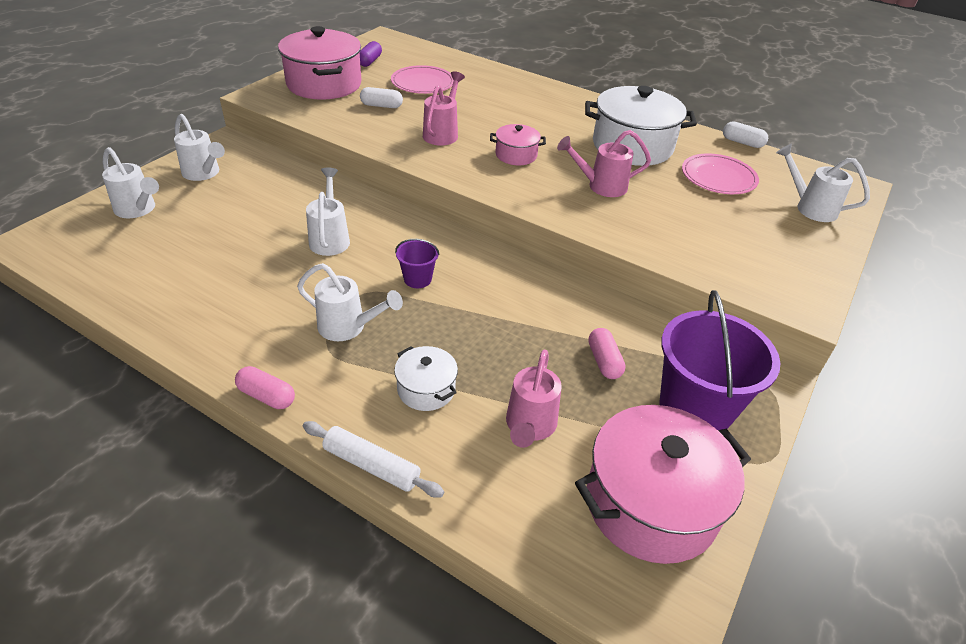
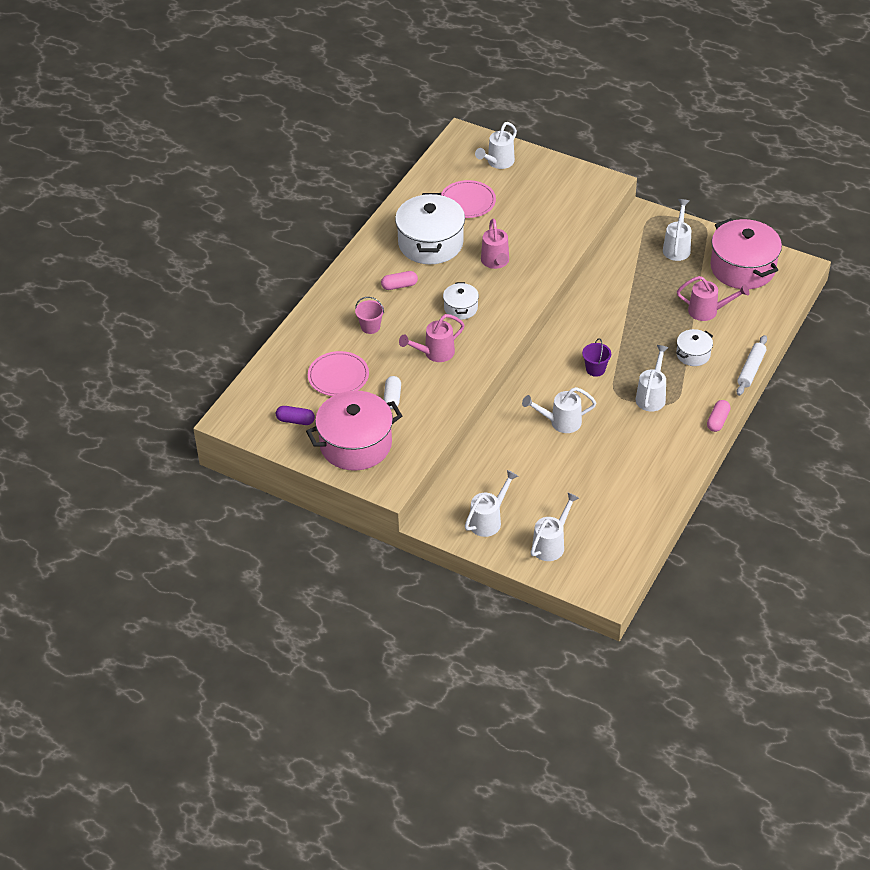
camera: 90 degrees left, 5 degrees up
(442, 133) = (434, 353): pink watering can -> pink watering can turned 45 degrees counterclockwise
(492, 103) = (370, 327): none -> pink bucket
(516, 155) = (460, 308): pink pot -> white pot
(604, 361) = (649, 281): pink capsule -> pink capsule (399, 286)
(694, 410) = (677, 247): purple bucket -> white watering can
(742, 142) = (410, 182): white capsule -> none

